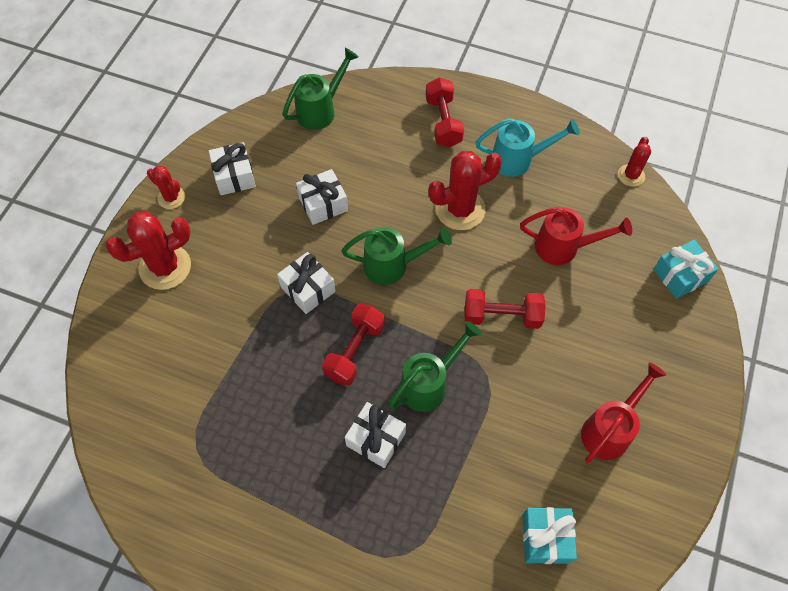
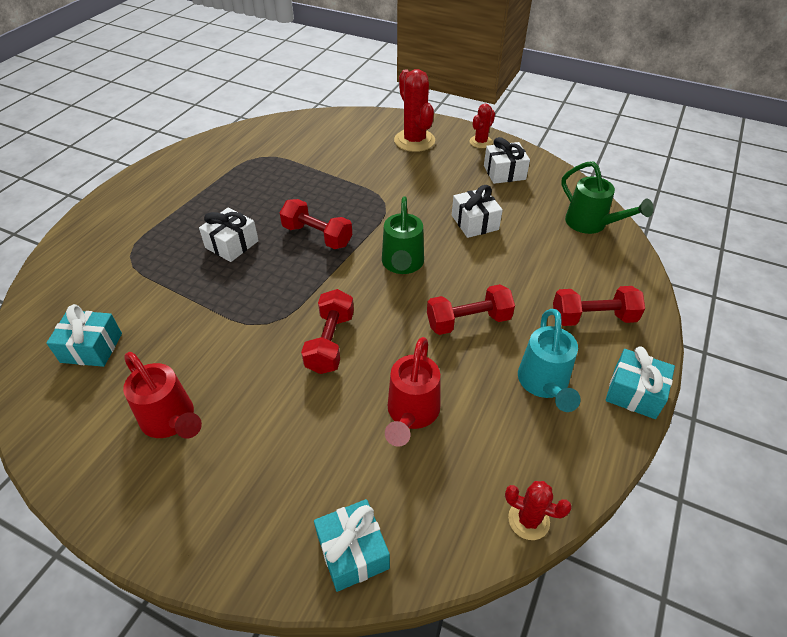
camera: 95 degrees right, 15 degrees down
(308, 289) = (384, 211): white gift -> none
(429, 384) = (271, 281): green watering can -> none
(460, 209) = (468, 321): red cactus -> red dumbbell
(515, 106) = (634, 393): none -> turquoise gift

